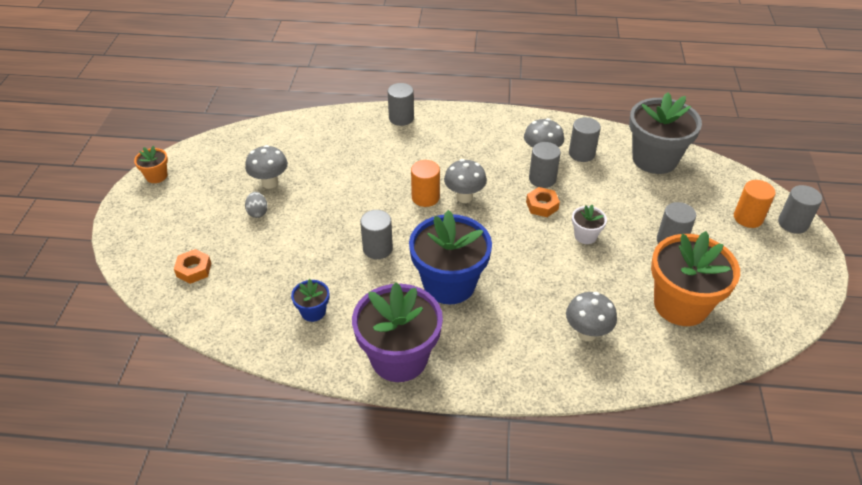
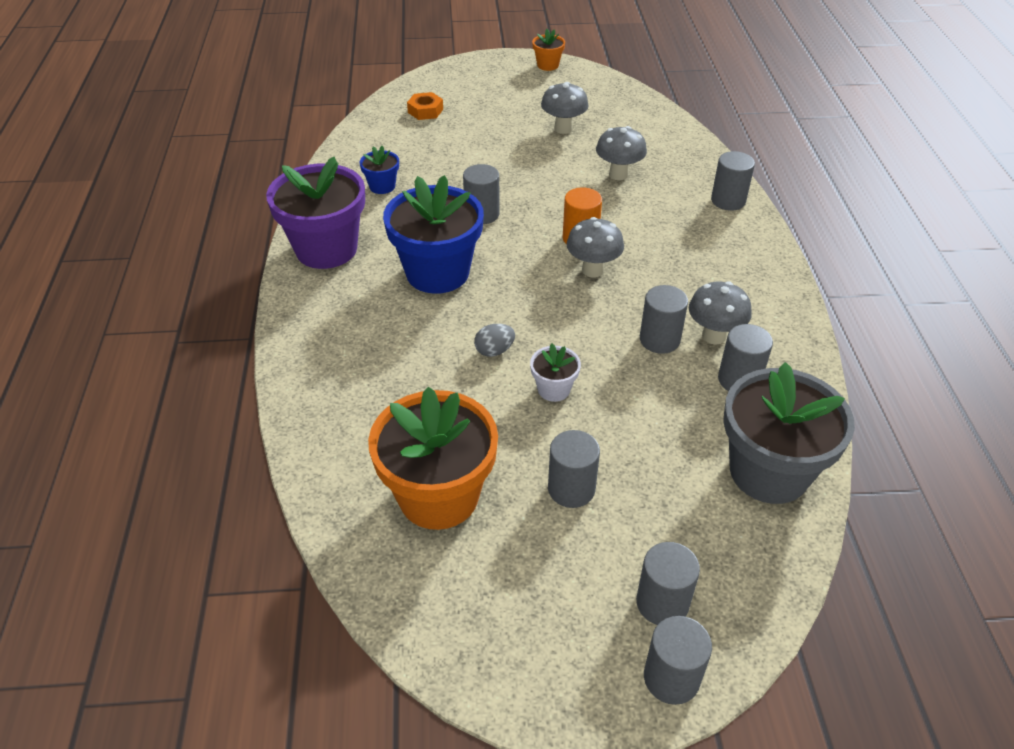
camera: 80 degrees right, 0 degrees up
(257, 212) = (515, 130): grey egg -> grey egg (494, 351)
(542, 205) = (602, 342): orange nut -> none
(587, 333) = (375, 395): grey mushroom -> grey mushroom (618, 174)
(748, 218) = (662, 603): orange cylinder -> grey cylinder

